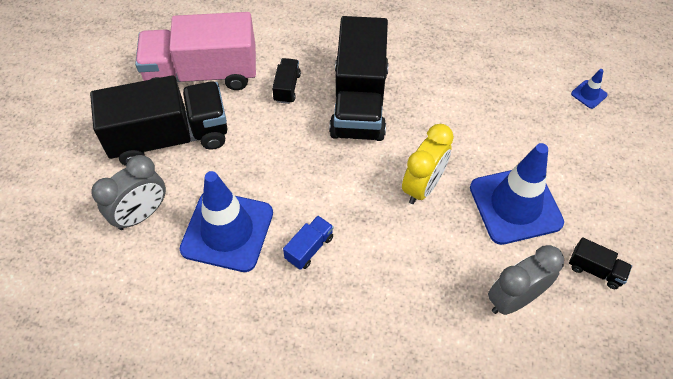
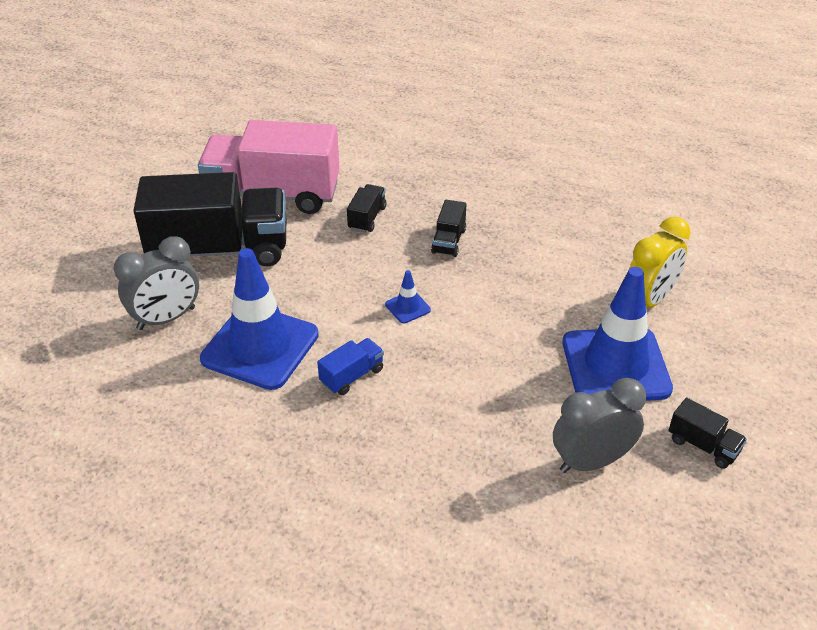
camera: 10 degrees right, 15 degrees down
(359, 102) = (448, 241): black truck -> black truck, size x0.41
(422, 186) = (504, 332): yellow clock -> yellow clock (648, 301)
(589, 94) = (734, 265): blue traffic cone -> blue traffic cone (408, 307)

